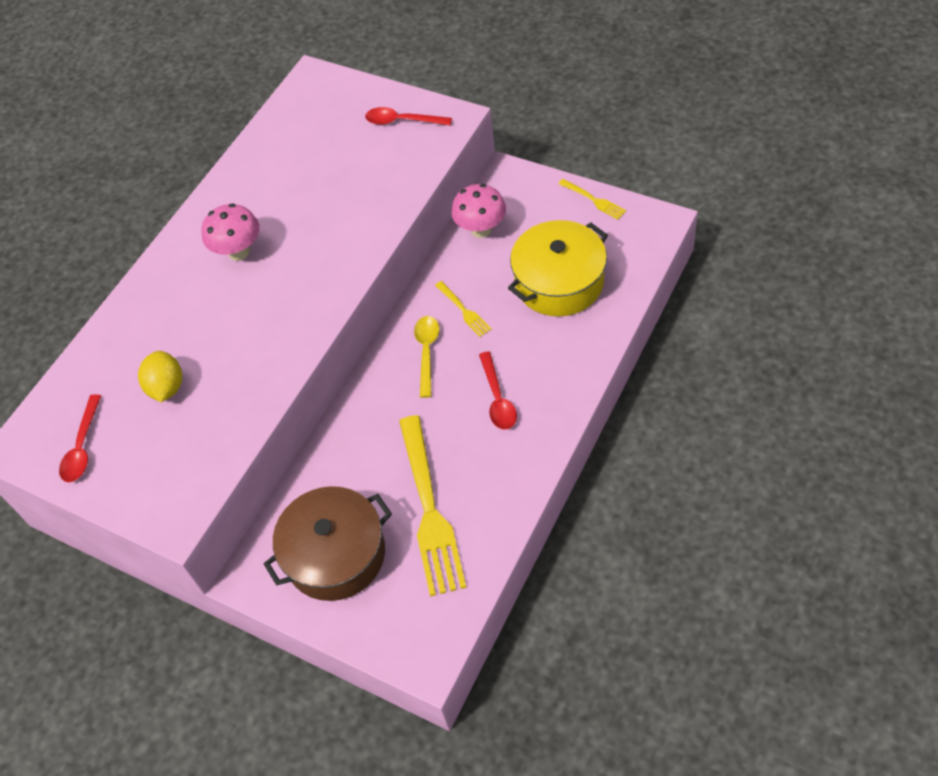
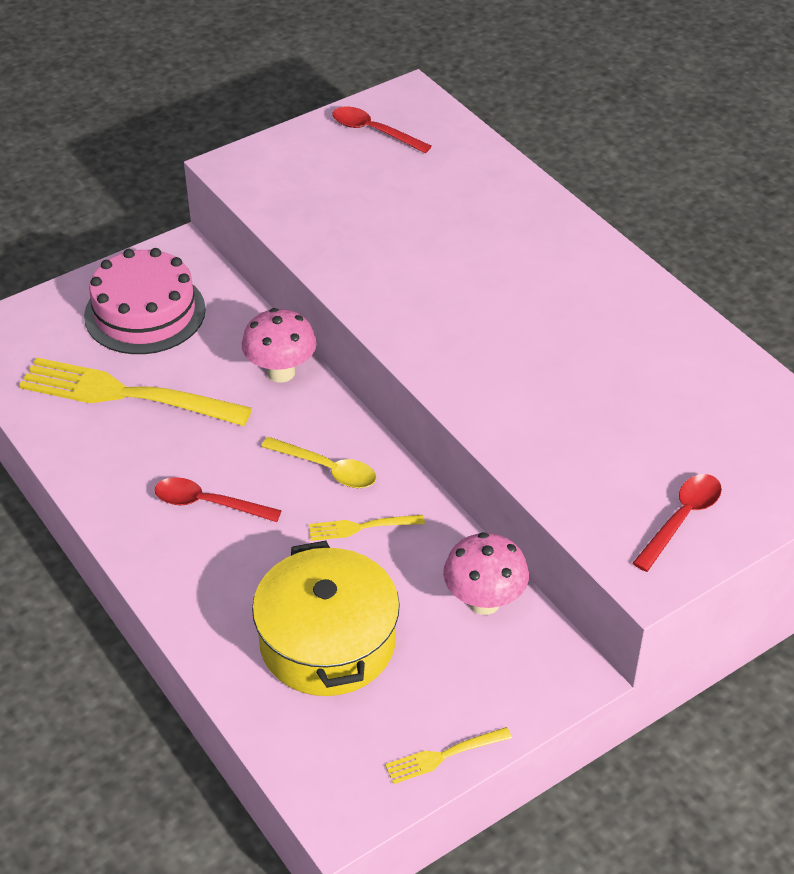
camera: 110 degrees right, 10 degrees down
(167, 387) = (397, 198): yellow lemon -> none
(239, 252) = (550, 296): pink mushroom -> pink mushroom (281, 372)
(335, 555) = (145, 312): brown pot -> pink cake

